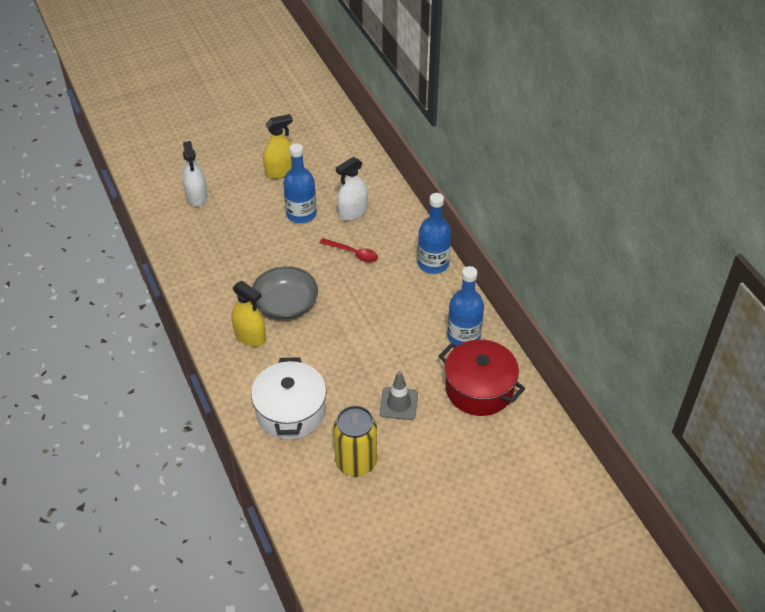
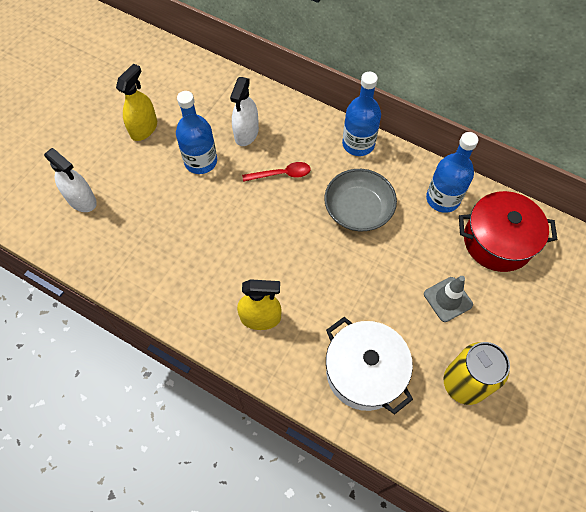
camera: 35 degrees left, 15 degrees up
(286, 304) = (265, 263): grey bowl -> grey bowl (358, 210)

